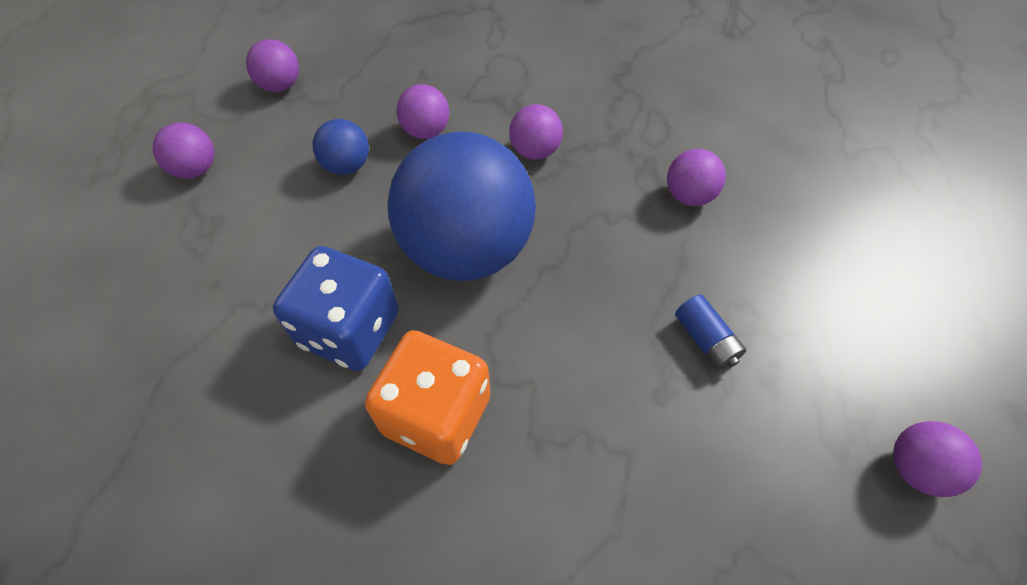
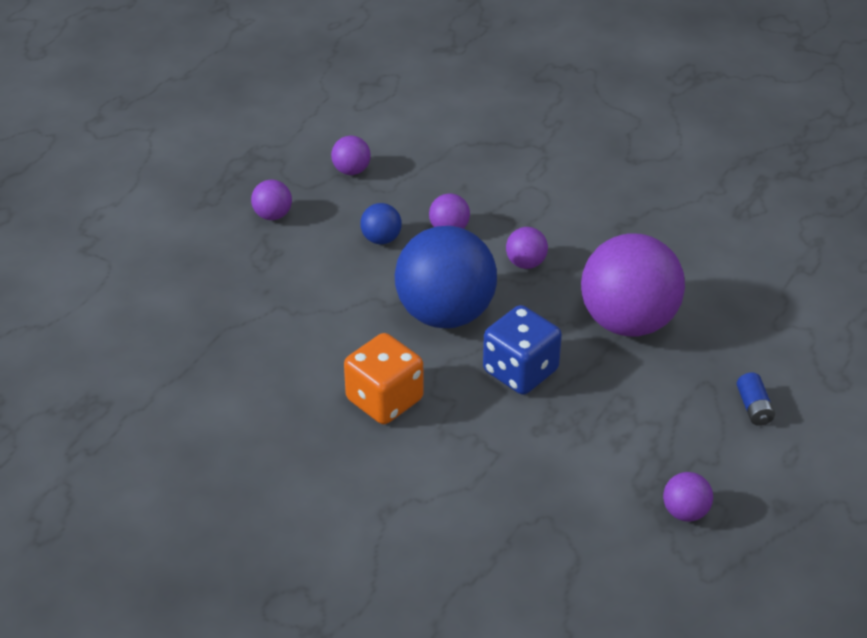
camera: 20 degrees right, 15 degrees down
(349, 329) = (346, 340): blue dice -> blue dice (520, 371)
(689, 195) = (628, 321): purple ball -> purple ball, size x2.32
(705, 340) = (586, 409): blue battery -> blue battery (754, 407)

